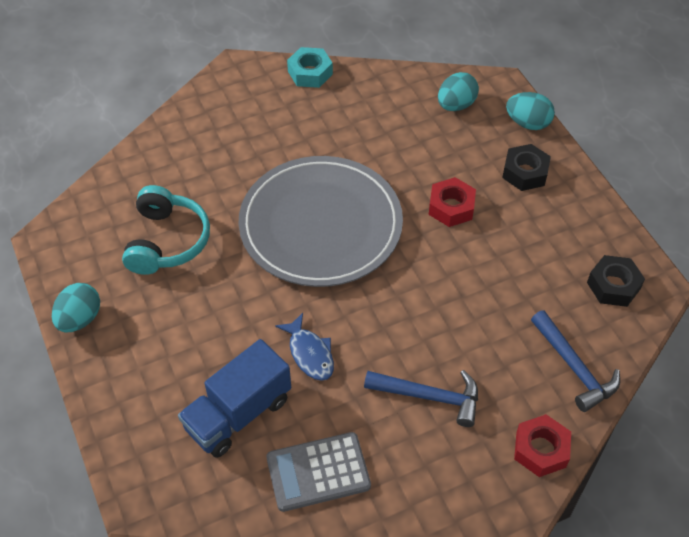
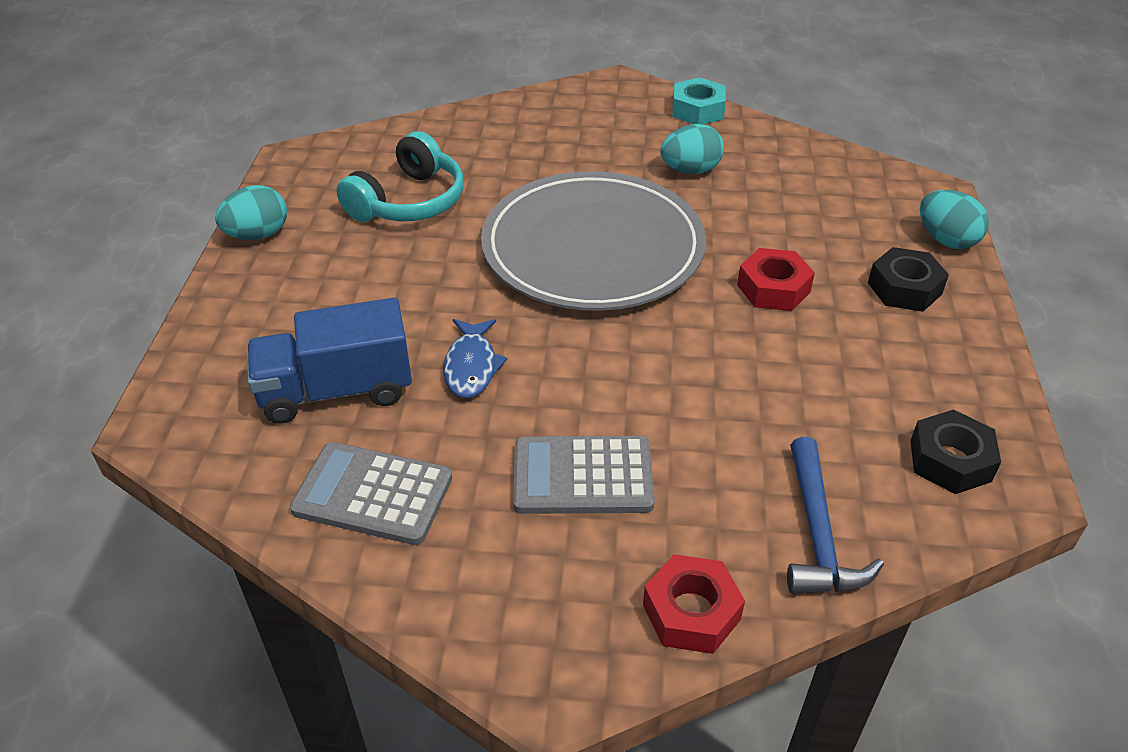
camera: 30 degrees right, 10 degrees down
(429, 397) = (582, 476): blue hammer -> grey calculator
(456, 105) = (858, 192): turquoise egg -> turquoise egg (690, 170)

